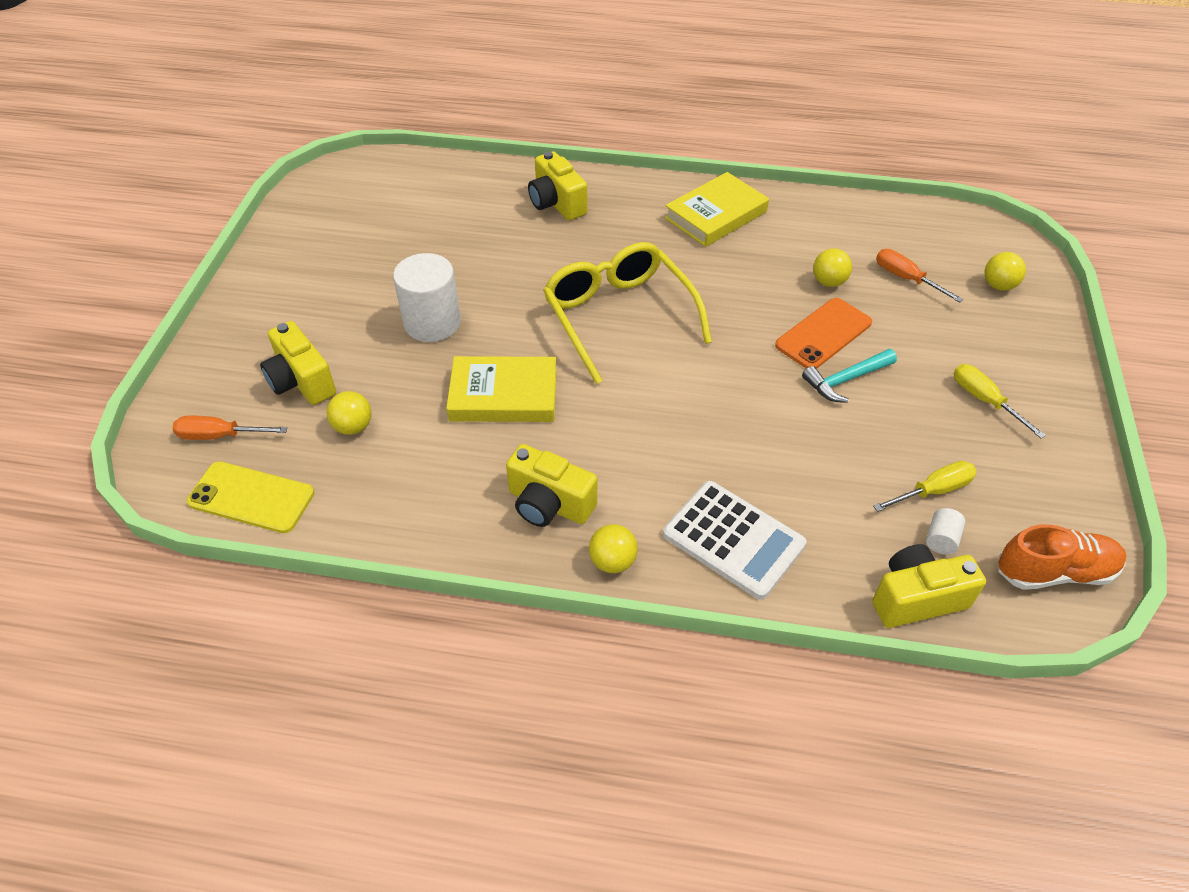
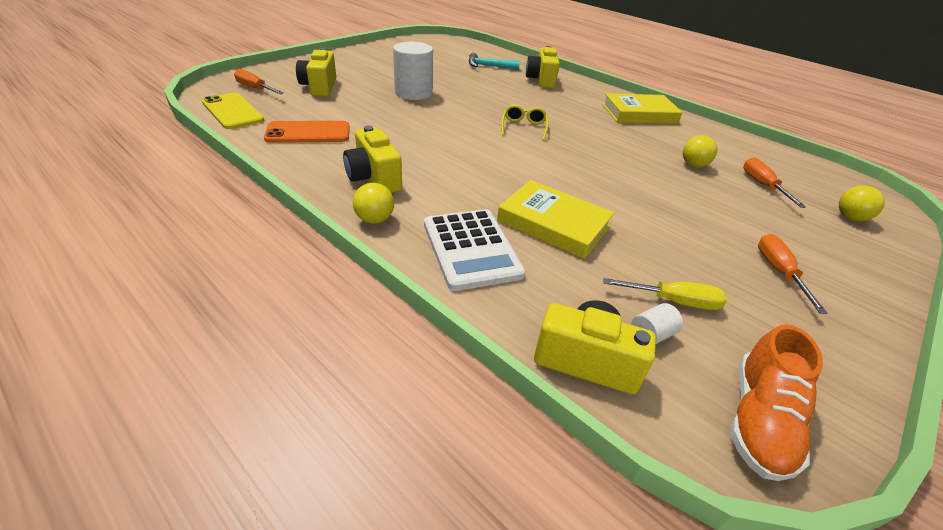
camera: 30 degrees right, 10 degrees down
(353, 427) = (318, 109): yellow ball -> none
(503, 395) = (412, 129): yellow book -> yellow book (553, 224)
(619, 316) = (523, 127): yellow glasses -> yellow glasses, size x0.45
(823, 334) = (663, 185): orange phone -> orange phone (308, 133)
(846, 380) = (657, 211): turquoise hammer -> turquoise hammer (489, 66)
(984, 401) = (779, 272): yellow screwdriver -> orange screwdriver
(1054, 572) = (758, 420): orange shoe -> orange shoe turned 90 degrees clockwise

